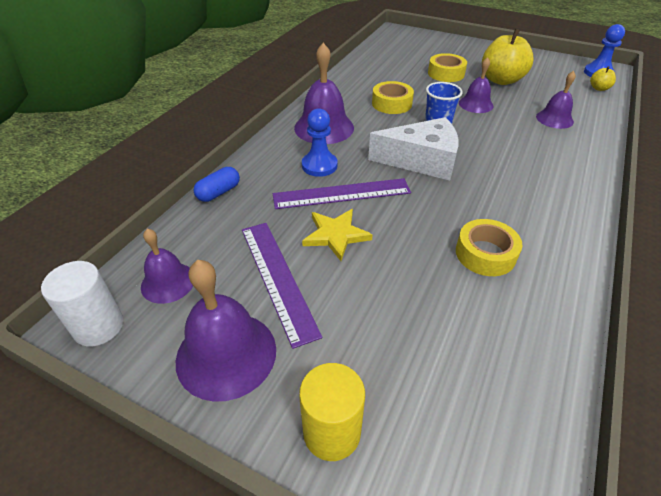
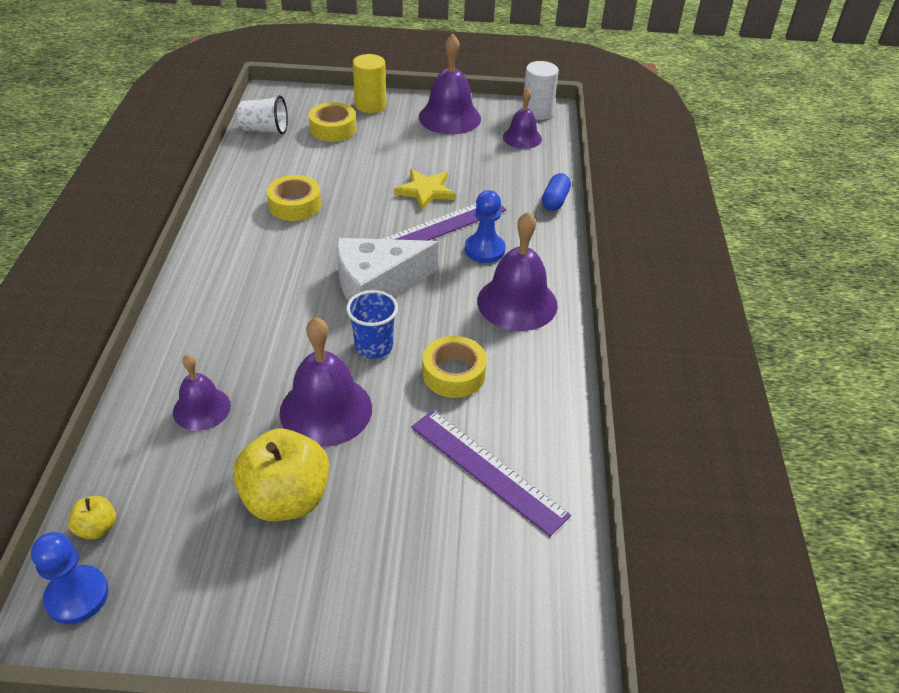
camera: 155 degrees right, 0 degrees up
(277, 278) = (449, 155): purple ruler -> purple ruler (488, 470)
(446, 73) = (393, 489): yellow tape -> yellow tape (333, 129)
(475, 104) = (326, 410): purple bell -> purple bell, size x1.64
(527, 416) = (265, 130): none -> white cup

